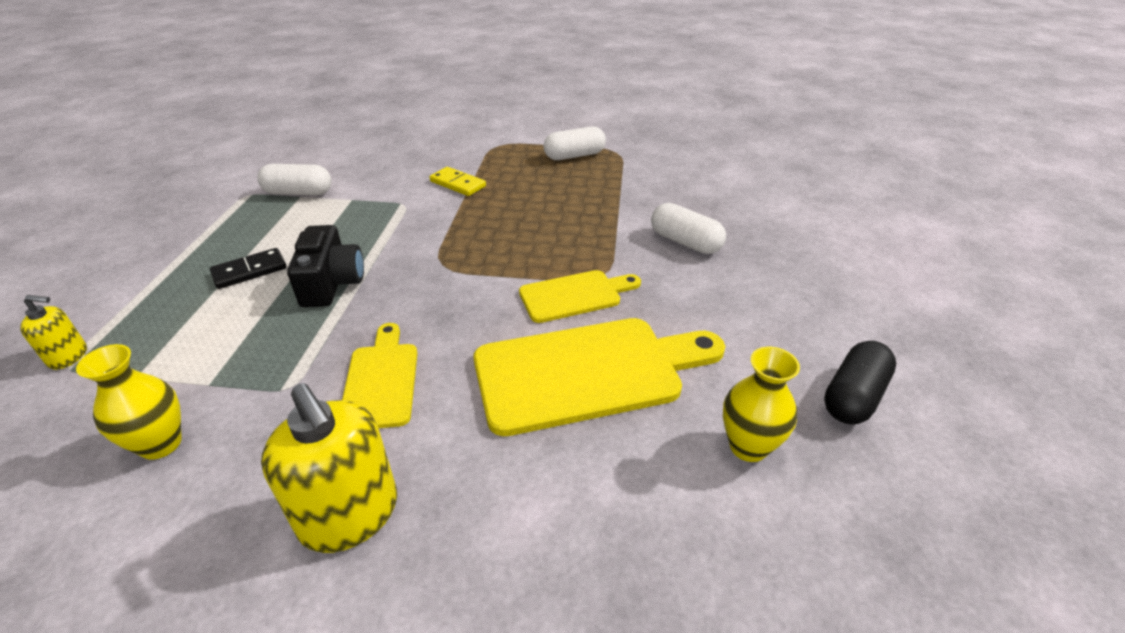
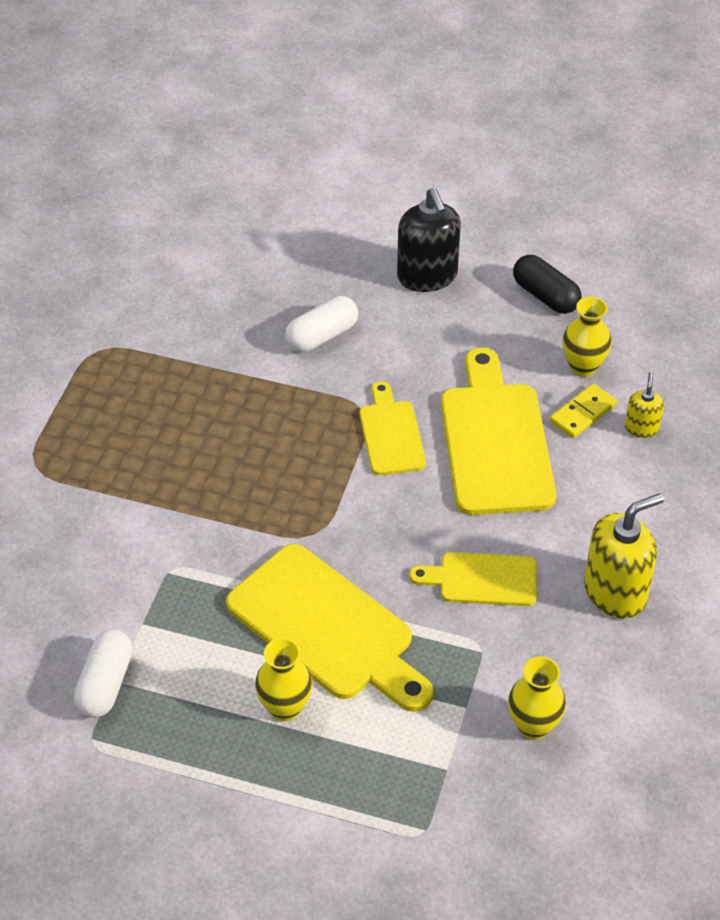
camera: 80 degrees left, 10 degrees up
(68, 356) = (405, 838): yellow soap dispenser -> yellow soap dispenser (641, 428)
(250, 271) = (285, 707): black domino -> yellow vase
(331, 283) = (326, 628): black camera -> yellow cutting board
(458, 184) = (135, 514): yellow domino -> yellow domino (582, 413)
(574, 156) = (97, 391): white capsule -> none
(812, 297) = (427, 276): none -> black soap dispenser

